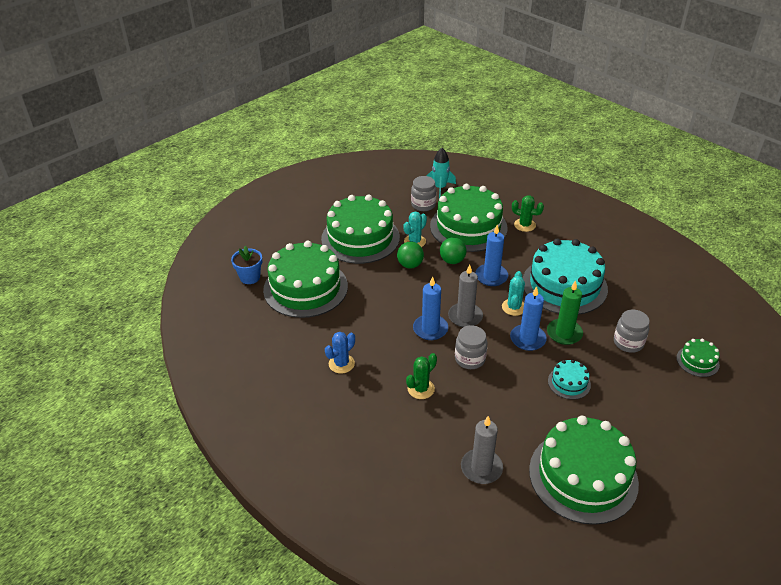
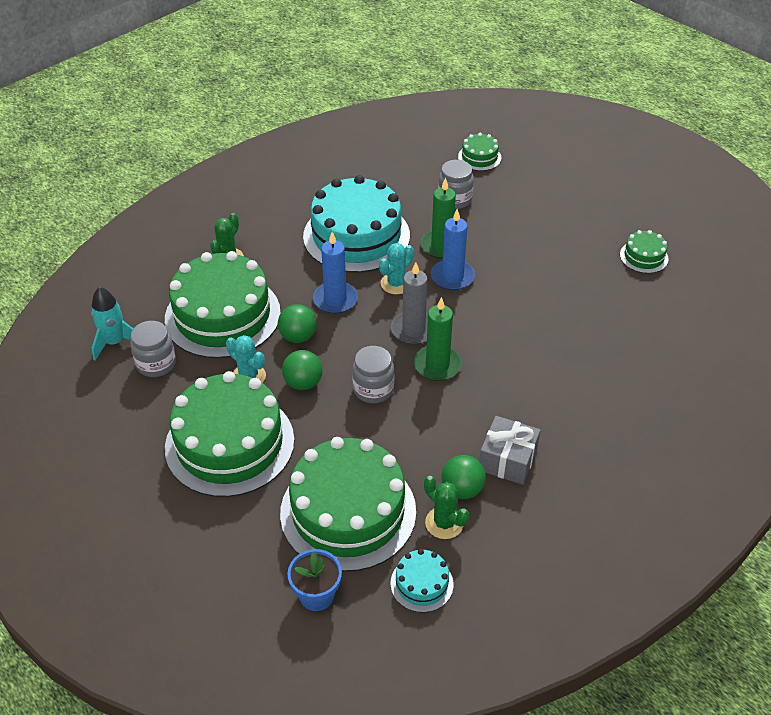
camera: 90 degrees left, 5 degrees up
(318, 339) = (462, 489): none -> green ball
(341, 364) = (507, 460): blue cactus -> grey gift
(421, 389) = (543, 377): green cactus -> green cactus (444, 523)
(430, 329) = (437, 365): blue candle -> green candle
(470, 359) = (489, 330): grey jar -> grey jar (373, 389)
(481, 468) = (650, 330): grey candle -> none
(514, 307) = (396, 284): turquoise cactus -> turquoise cactus turned 60 degrees counterclockwise
(569, 383) = (519, 251): turquoise cake -> turquoise cake (421, 584)
(583, 476) = (644, 256): green cake -> green cake, size x0.44

